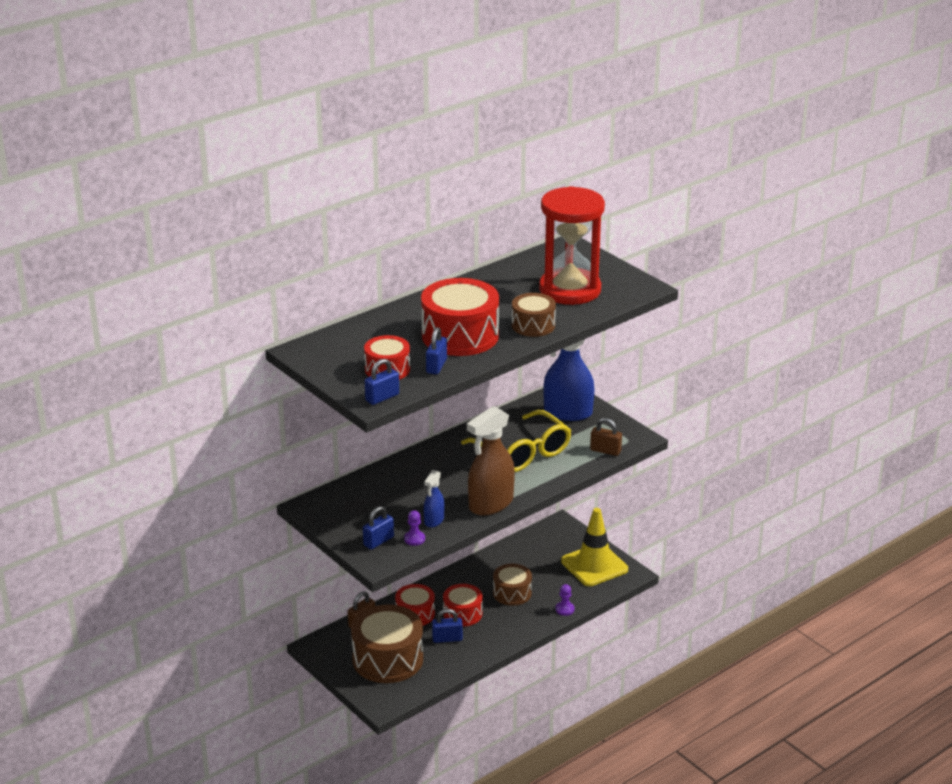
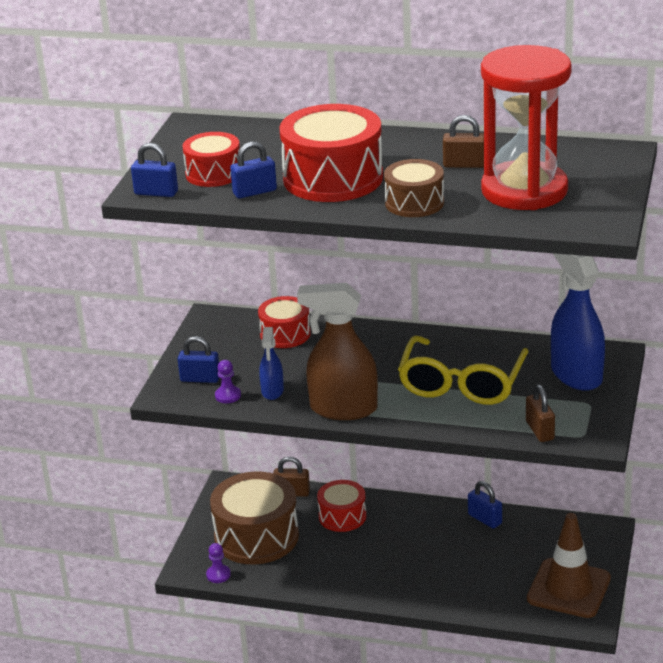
camera: 55 degrees right, 0 degrees up
(434, 520) = (272, 391): blue spray bottle -> blue spray bottle turned 75 degrees counterclockwise
(447, 639) = (328, 555): blue padlock -> blue padlock (484, 519)
(462, 613) = (378, 544): red drum -> red drum (285, 334)
(509, 292) = (464, 165): none -> brown padlock
(512, 593) = (450, 558): brown drum -> none
(564, 609) = (469, 607): purple pawn -> purple pawn (218, 575)
(594, 565) = (568, 589): yellow traffic cone -> brown traffic cone

